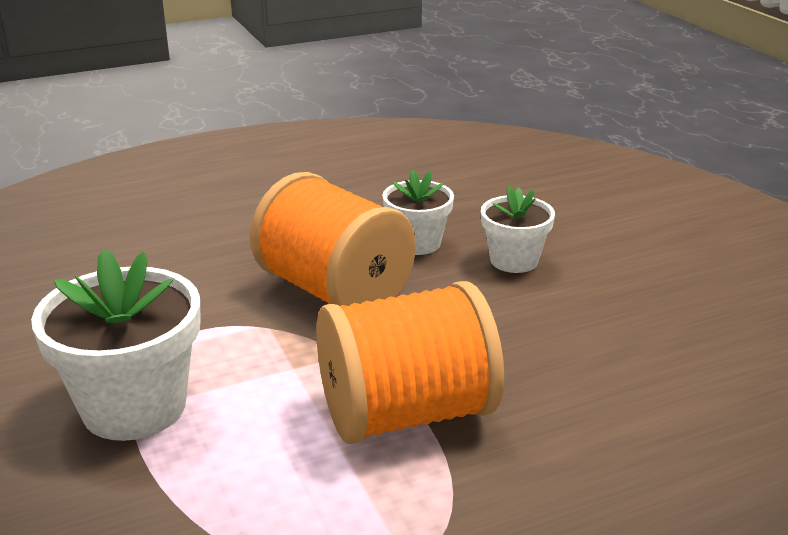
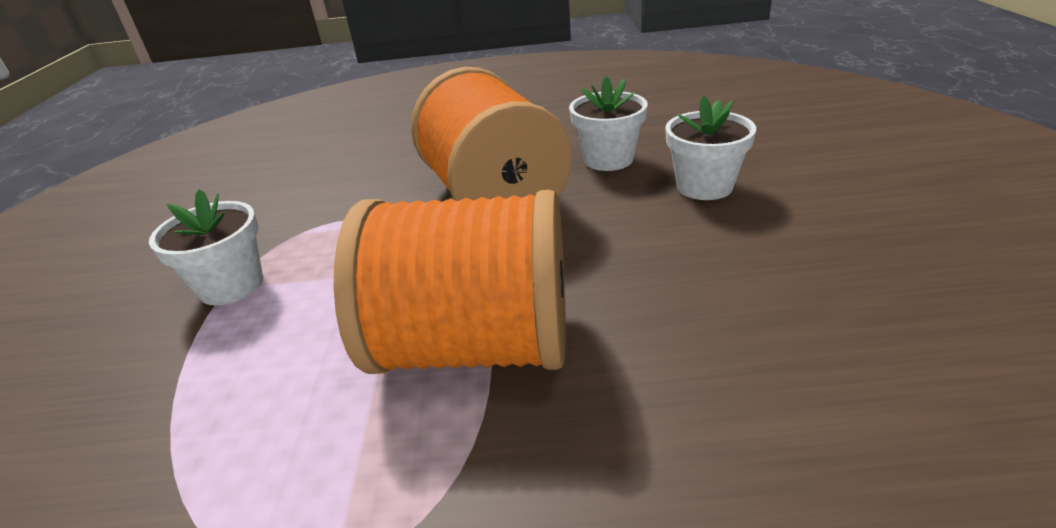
camera: 25 degrees right, 5 degrees up
(134, 407) = (231, 285): white flower pot -> white flower pot, size x0.59

